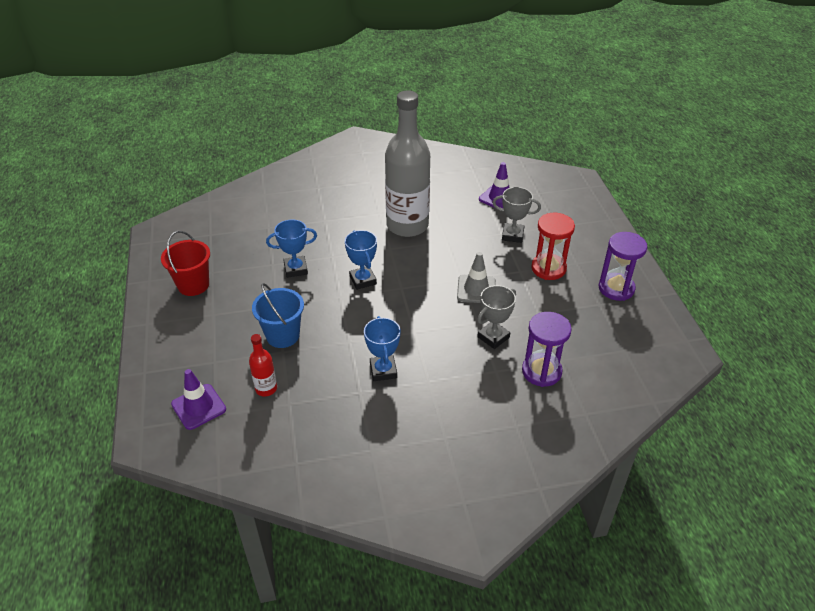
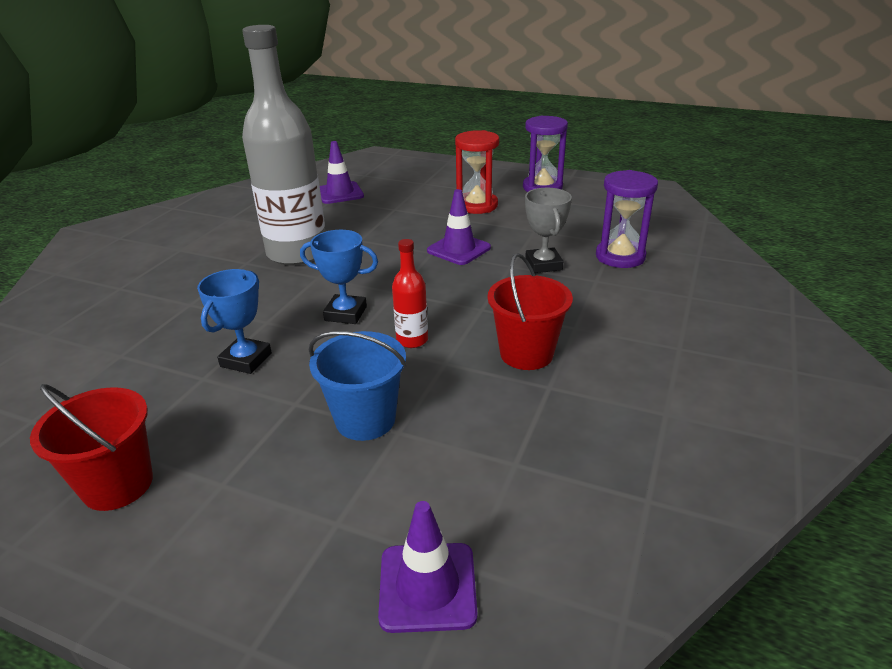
camera: 55 degrees left, 10 degrees down
(266, 389) = (461, 478): red bottle -> red bottle (412, 340)
(383, 370) = (526, 354): blue trophy -> red bucket
(476, 289) = (459, 249): grey traffic cone -> purple traffic cone
(512, 235) = (404, 205): grey trophy -> none

